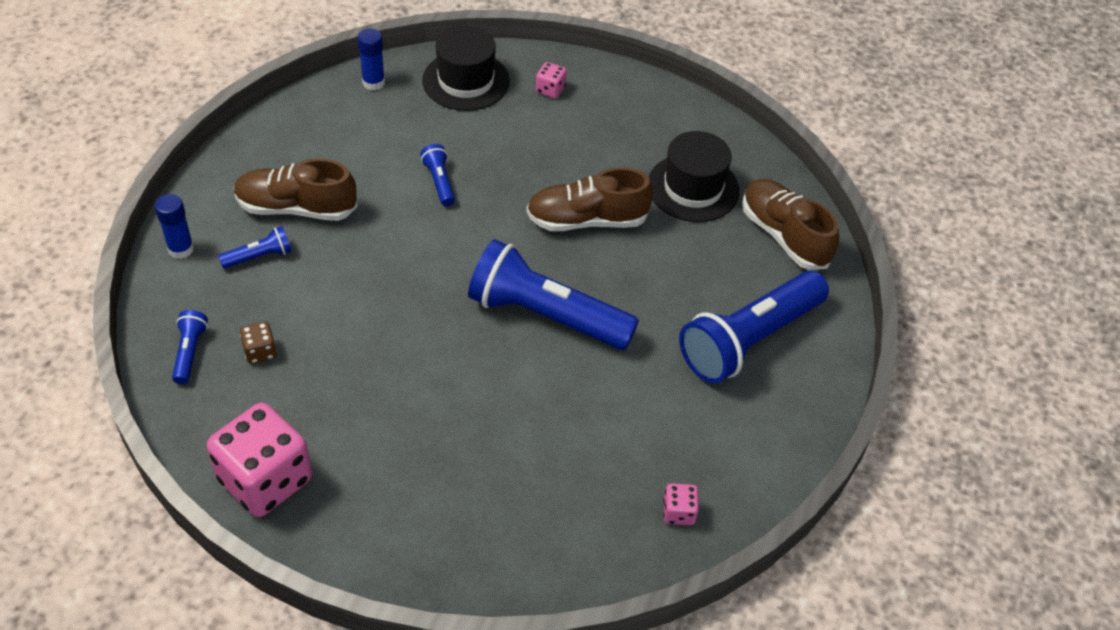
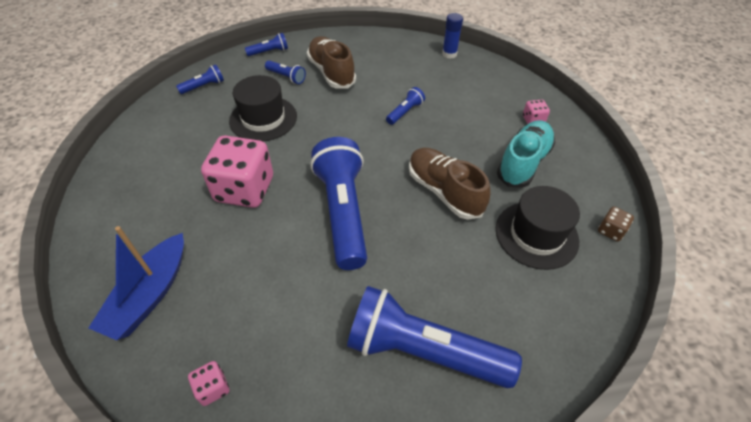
camera: 60 degrees right, 0 degrees up
(181, 249) = (269, 52): blue glue stick -> blue flashlight
(260, 351) = (221, 108): brown dice -> brown dice (610, 231)
(265, 480) = (132, 153): pink dice -> pink dice (244, 189)
(466, 81) = (494, 84): black hat -> black hat (263, 118)
(527, 530) = (150, 295): none -> blue boat
(601, 137) = (523, 162): none -> turquoise shoe
(784, 235) = (555, 320): brown shoe -> none

